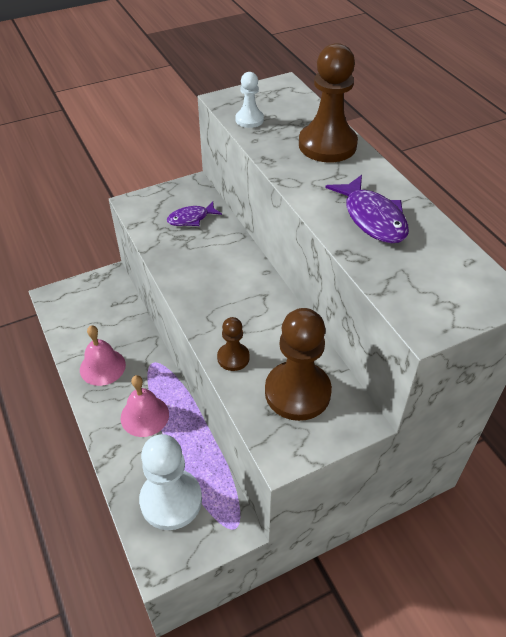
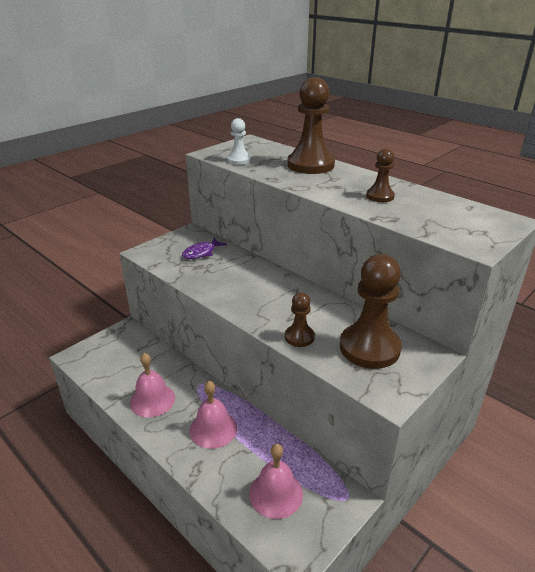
camera: 20 degrees left, 15 degrees down
(171, 500) = (276, 493): white pawn -> pink bell
(372, 218) = (380, 196): purple fish -> brown pawn

